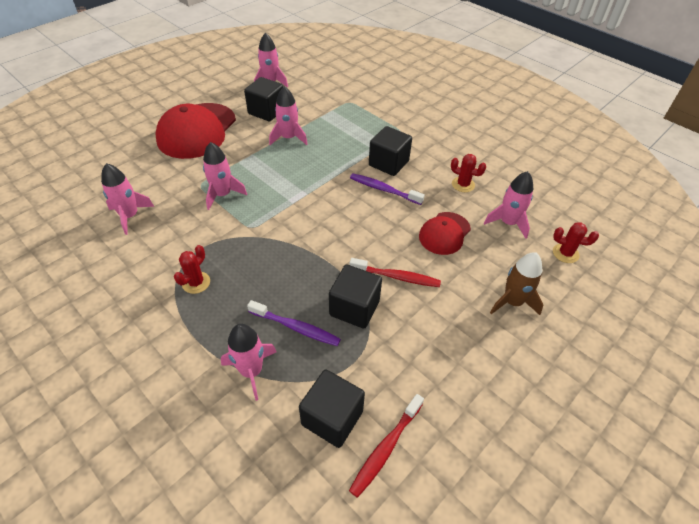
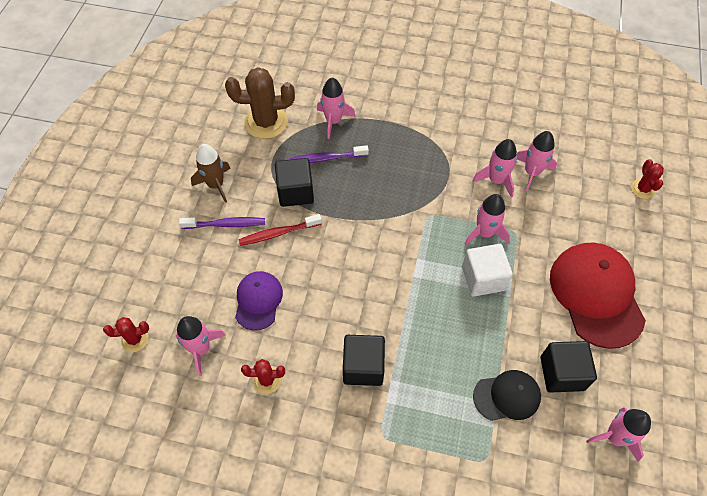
camera: 150 degrees right, 10 degrees up
(196, 282) = (423, 152): red cactus -> red cactus (642, 189)
(258, 170) = (483, 278): none -> white cube
(289, 138) = (496, 342): pink rocket -> pink rocket (496, 180)
(310, 116) = (507, 396): none -> black cap
(332, 418) = (266, 122): black cube -> brown cactus
(383, 189) = (345, 324): purple toothbrush -> purple toothbrush (226, 224)
(385, 448) = (225, 123): red toothbrush -> none
(444, 233) = (258, 301): red cap -> purple cap
(512, 302) = (173, 260): brown rocket -> brown rocket (215, 185)

